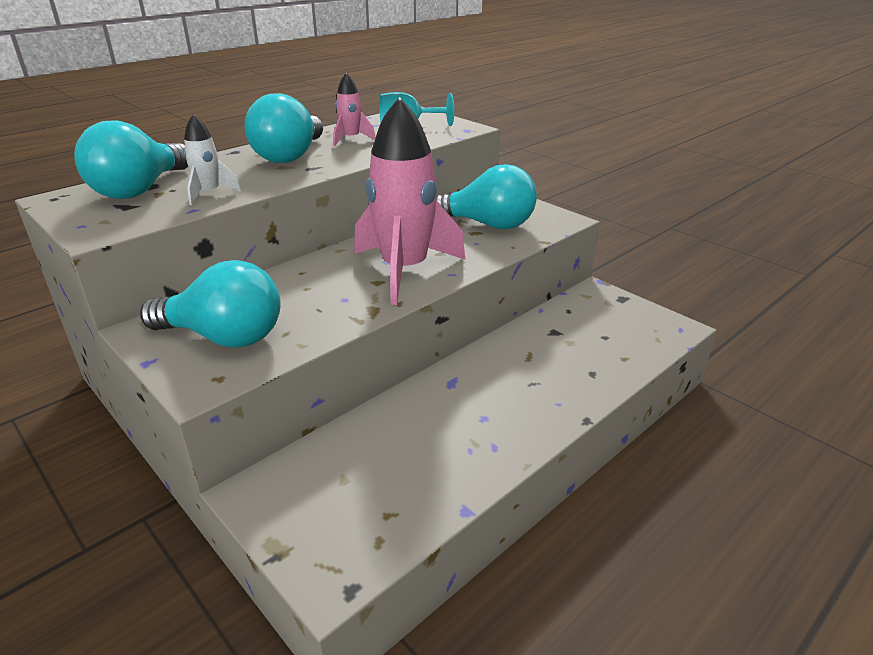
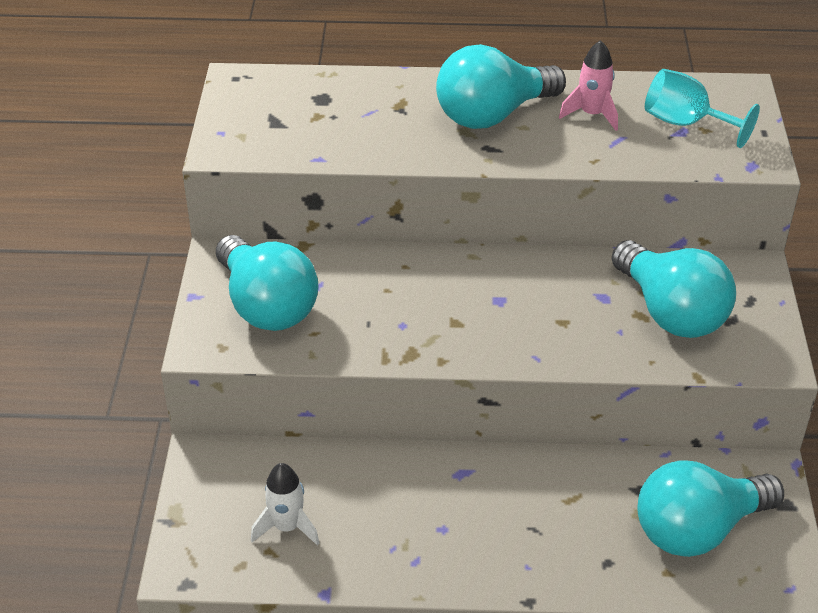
camera: 45 degrees right, 10 degrees up
(140, 190) = (308, 102): turquoise light bulb -> turquoise light bulb (697, 529)
(209, 193) = (355, 140): white rocket -> white rocket (287, 527)
(404, 270) = (497, 323): pink rocket -> none

